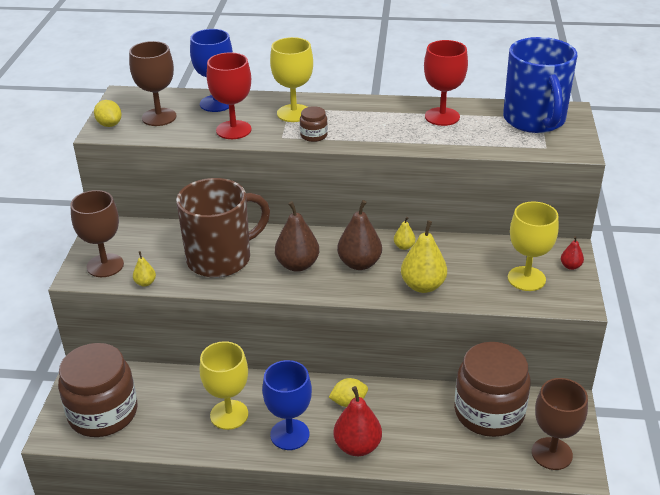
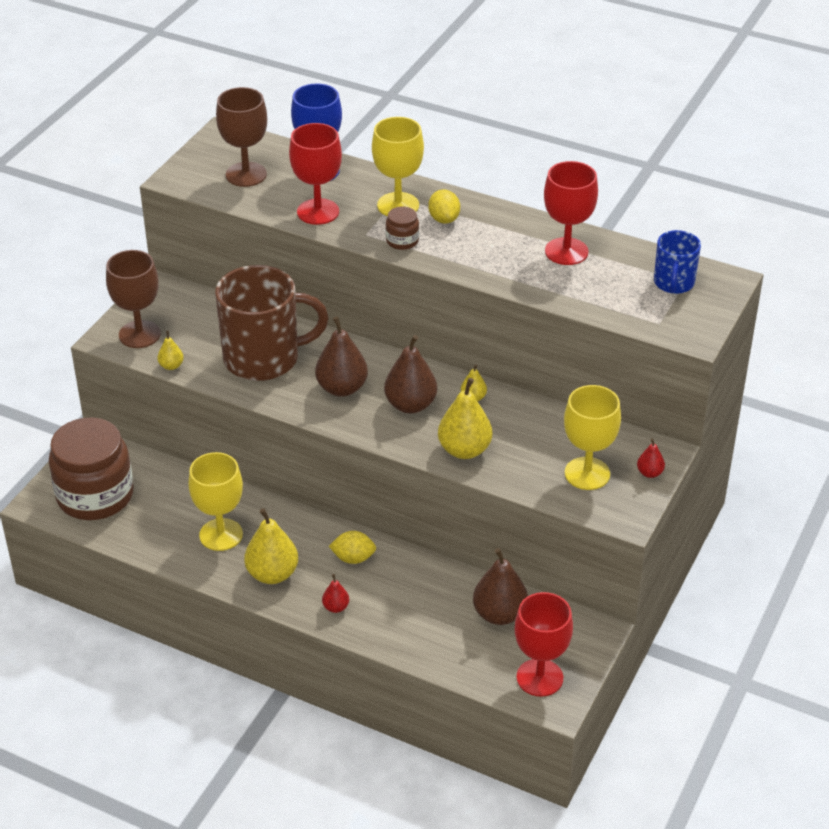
camera: 20 degrees right, 5 degrees up
(109, 124) = (188, 172): yellow lemon -> yellow lemon (444, 219)
(289, 434) = (272, 574): blue goblet -> yellow pear
(357, 446) = (336, 607): red pear -> red pear, size x0.50
(489, 412) = (499, 614): brown jar -> brown pear
(534, 120) = (673, 283): blue mug -> blue mug, size x0.53
(552, 453) = (539, 677): brown goblet -> red goblet

